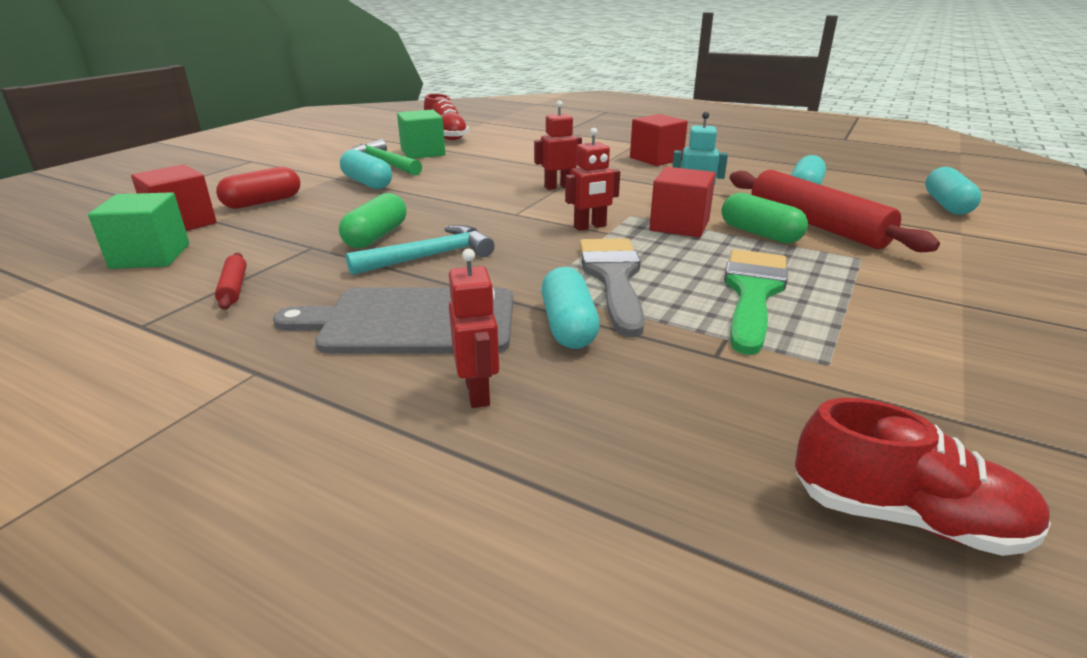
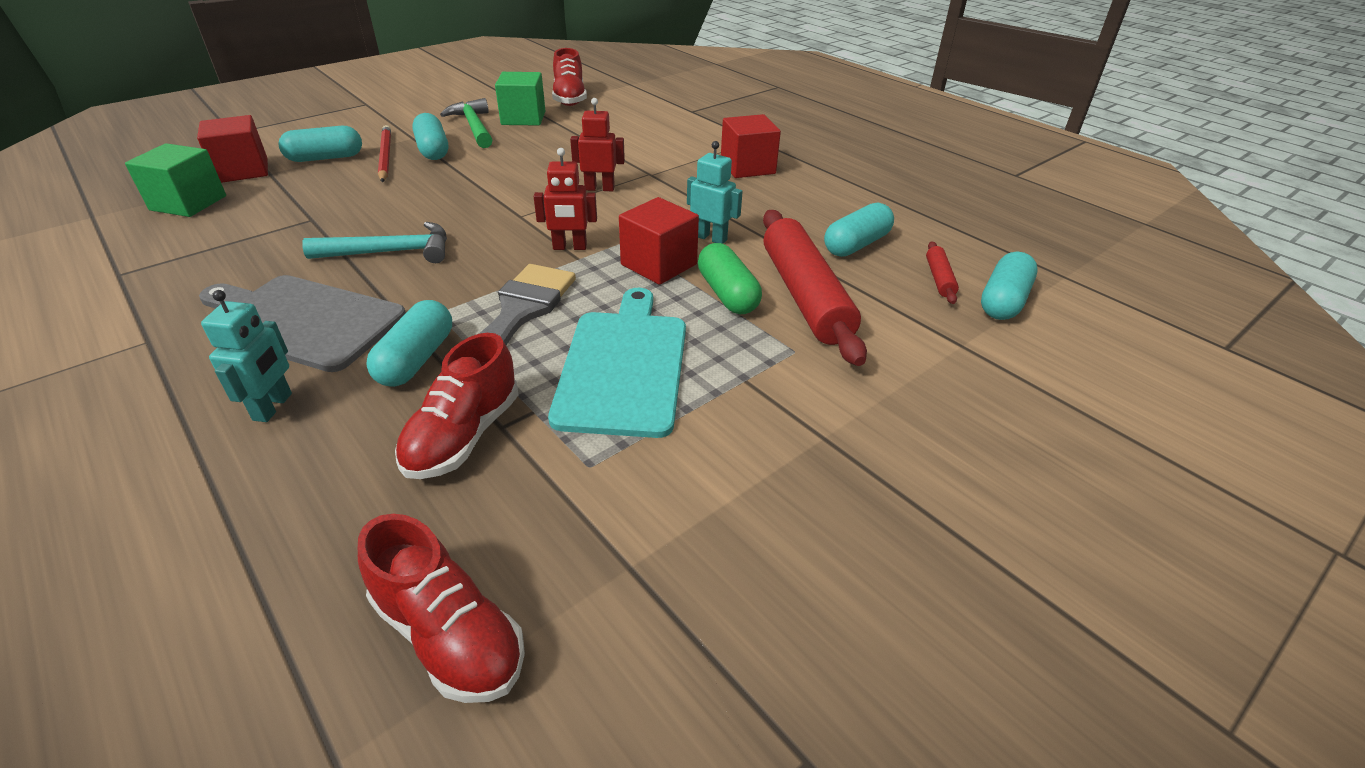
camera: 20 degrees right, 10 degrees up
(234, 288) = (213, 251): red rolling pin -> red rolling pin (939, 278)
(263, 202) = (325, 158): red capsule -> turquoise capsule
(325, 193) = (385, 156): none -> red pencil
(376, 236) = (373, 218): green capsule -> none
(478, 392) = (273, 407): red robot -> turquoise robot
(694, 369) = (463, 436): none -> red shoe
(752, 293) = (624, 366): green brush -> turquoise cutting board

